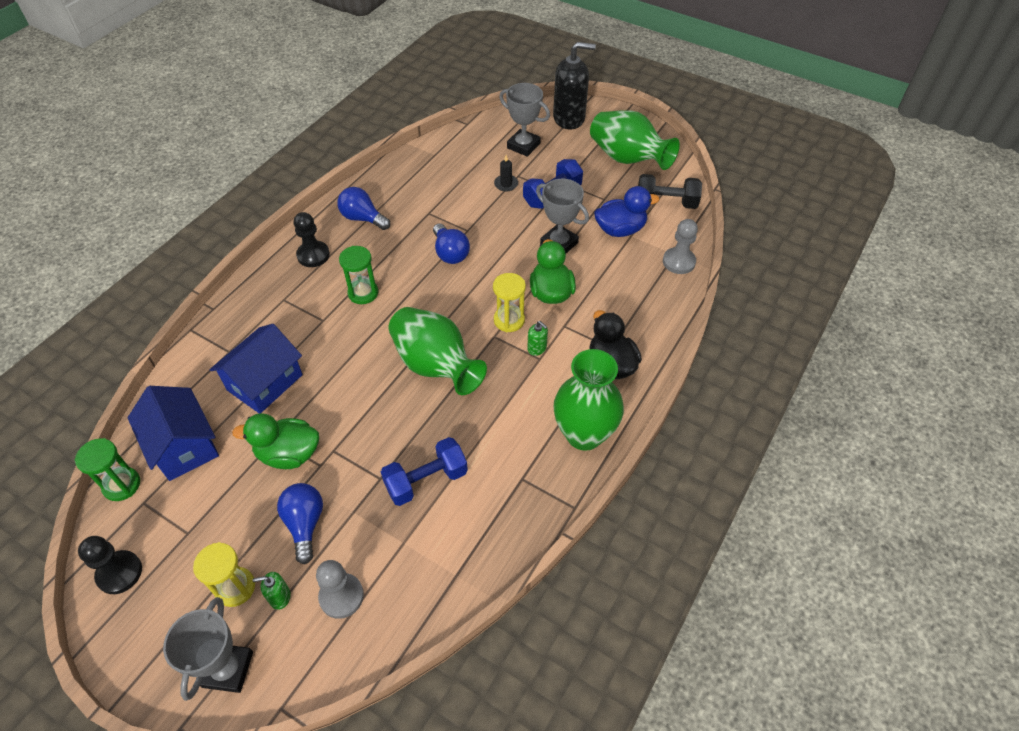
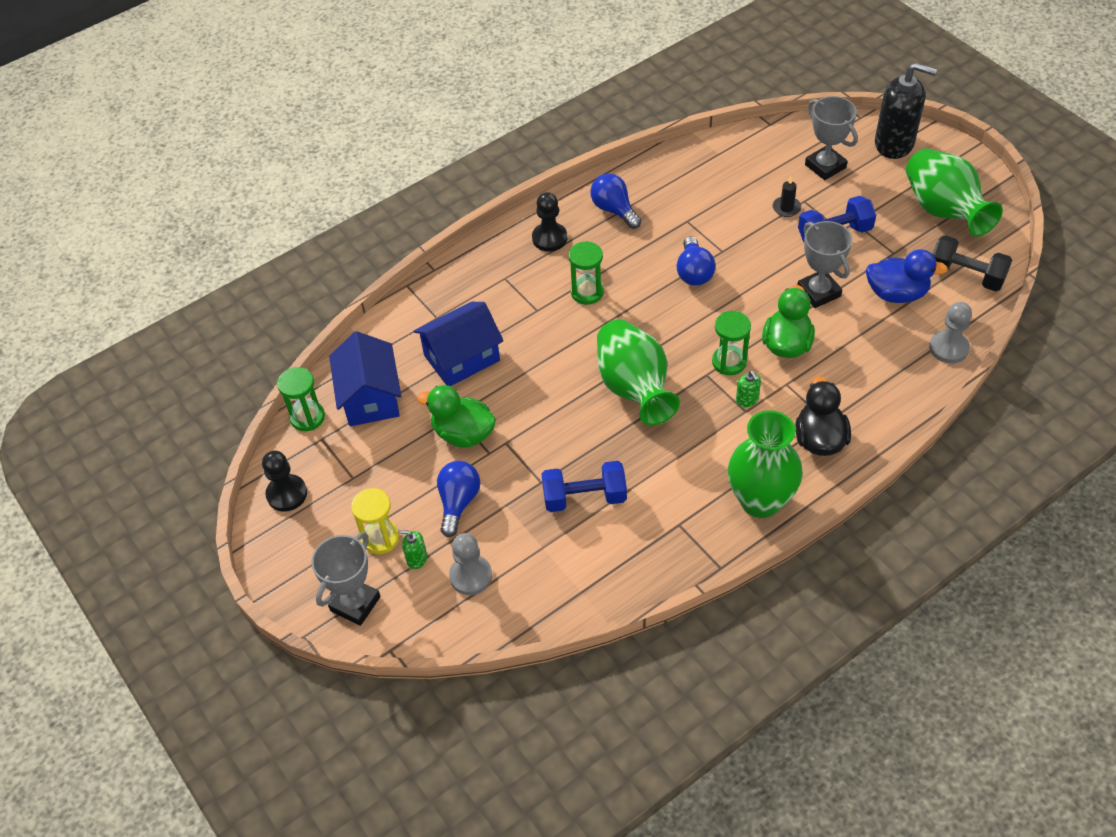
camera: 25 degrees right, 0 degrees up
(509, 320) = (729, 362): yellow hourglass -> green hourglass

